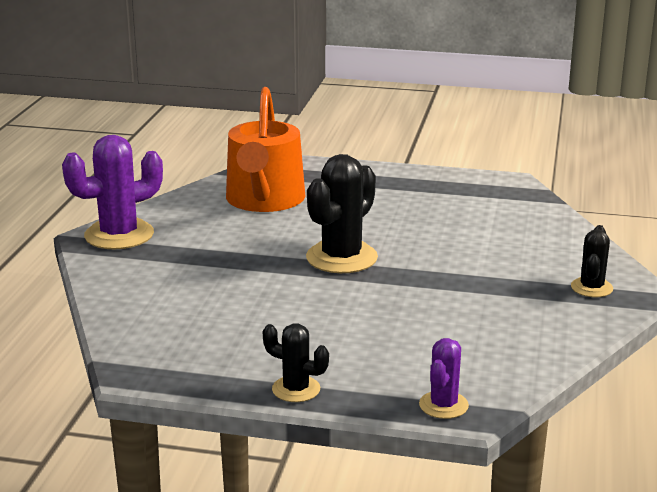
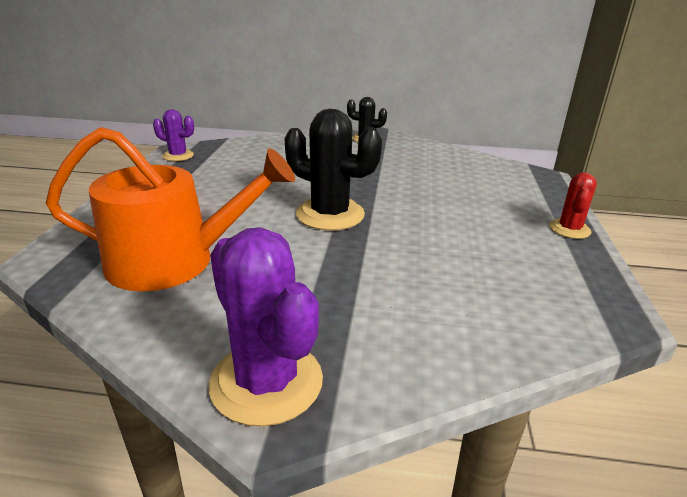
camera: 95 degrees left, 5 degrees up
(296, 389) = (569, 229): black cactus -> red cactus
(443, 405) = (543, 181): purple cactus -> purple cactus (178, 156)

